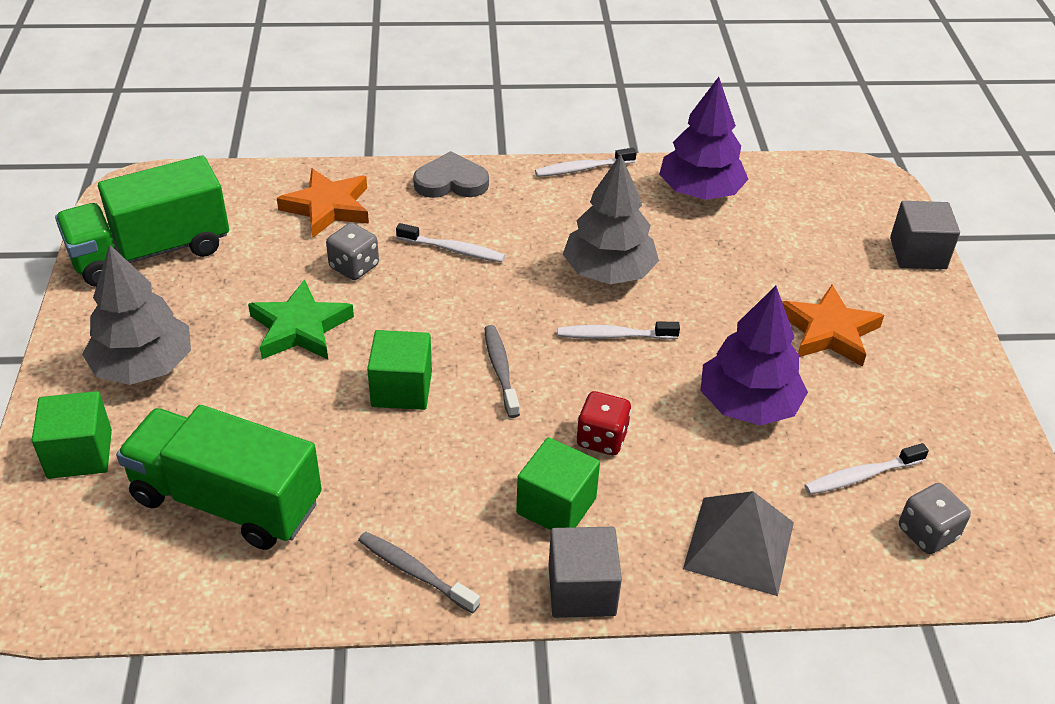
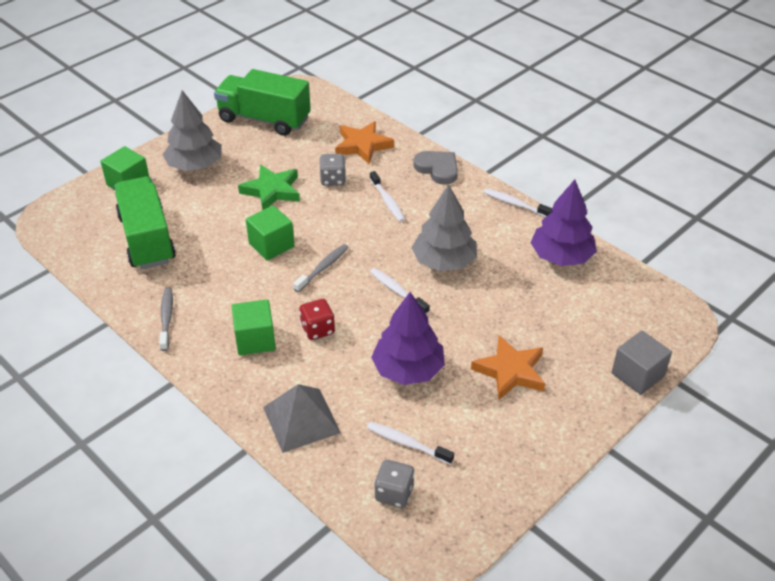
camera: 50 degrees right, 0 degrees up
(582, 590) = (212, 379): grey cube -> none

